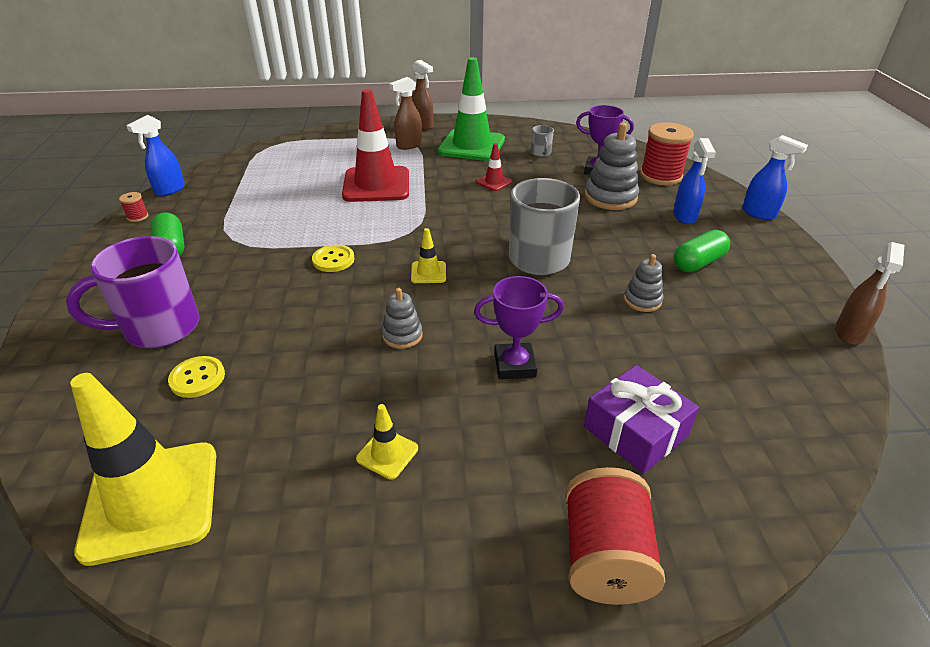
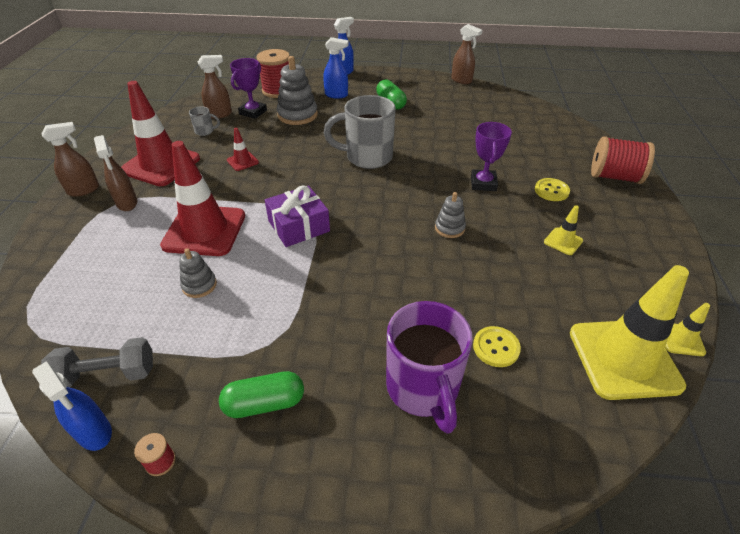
camera: 80 degrees left, 5 degrees up
(217, 182) = (107, 375): none -> grey dumbbell
(333, 260) = (336, 263): yellow button -> yellow button (551, 191)
(428, 272) = (372, 209): yellow traffic cone -> yellow traffic cone (681, 339)
(471, 146) = (161, 164): green traffic cone -> red traffic cone
(579, 154) = (220, 114): none -> brown spray bottle
(635, 431) = (535, 153): purple gift -> purple gift (298, 226)
(642, 300) = (425, 128): grey stacking toy -> grey stacking toy (199, 285)

